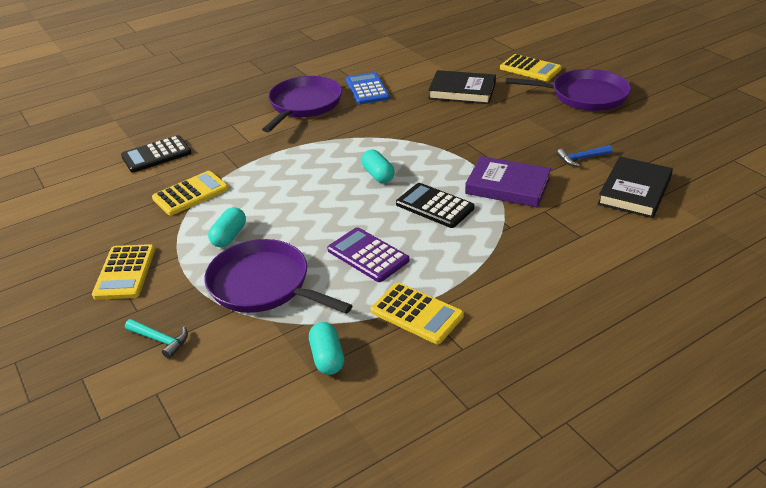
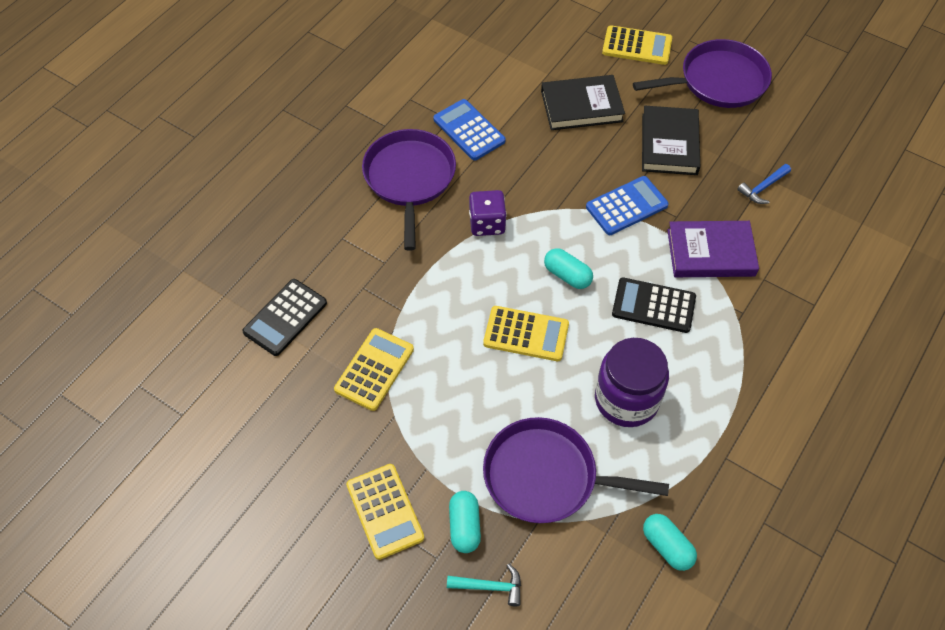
camera: 25 degrees left, 20 degrees up
(229, 236) = (463, 420): turquoise capsule -> turquoise capsule (464, 526)
(340, 136) = (487, 223): none -> purple dice
(368, 255) = (626, 399): purple calculator -> purple jar
(416, 313) = (717, 461): yellow calculator -> yellow calculator (526, 334)
(456, 147) = (626, 206): none -> blue calculator
(634, 191) = (835, 224): black book -> black book (669, 144)

